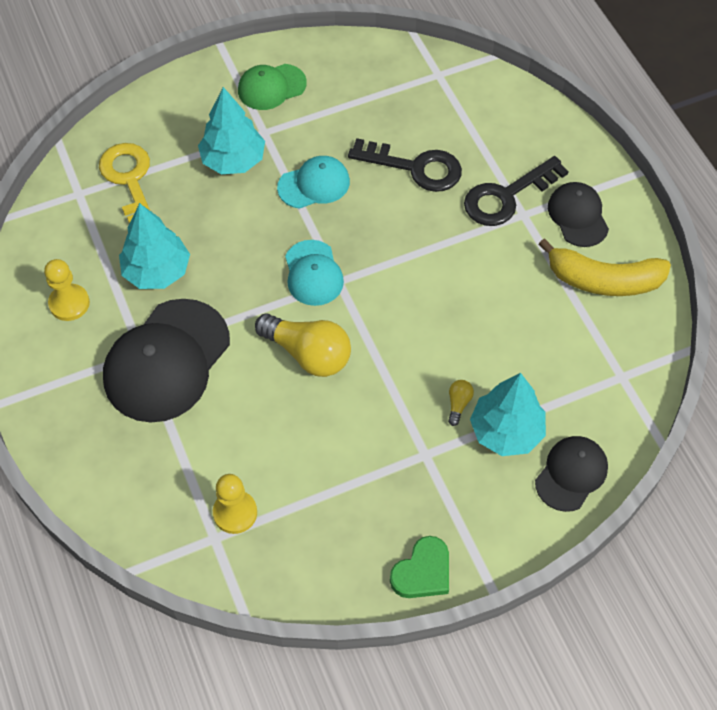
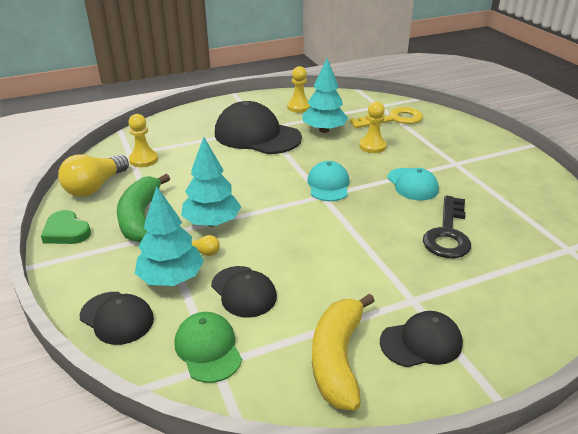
camera: 90 degrees right, 25 degrees down
(212, 216) = (372, 146): none -> yellow pawn
(233, 160) = (424, 152): turquoise tree -> turquoise tree (212, 222)
(271, 87) = (502, 165): green cap -> green cap (208, 349)
(308, 354) = (258, 183): yellow light bulb -> yellow light bulb (95, 187)
(313, 273) = (328, 185): turquoise cap -> turquoise cap turned 105 degrees clockwise
(389, 487) = (140, 217): none -> green banana
(506, 196) = (432, 289): black key -> none
(522, 359) = (243, 291): none -> black cap

